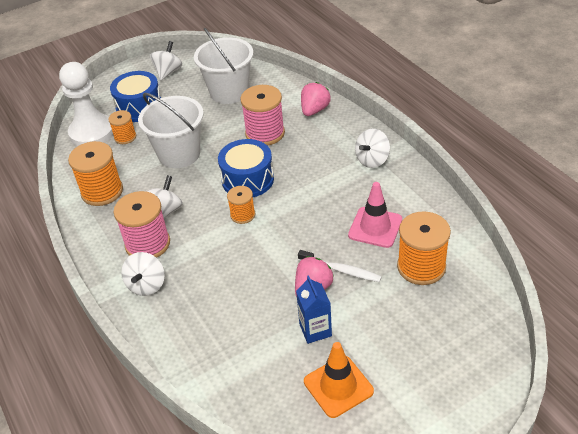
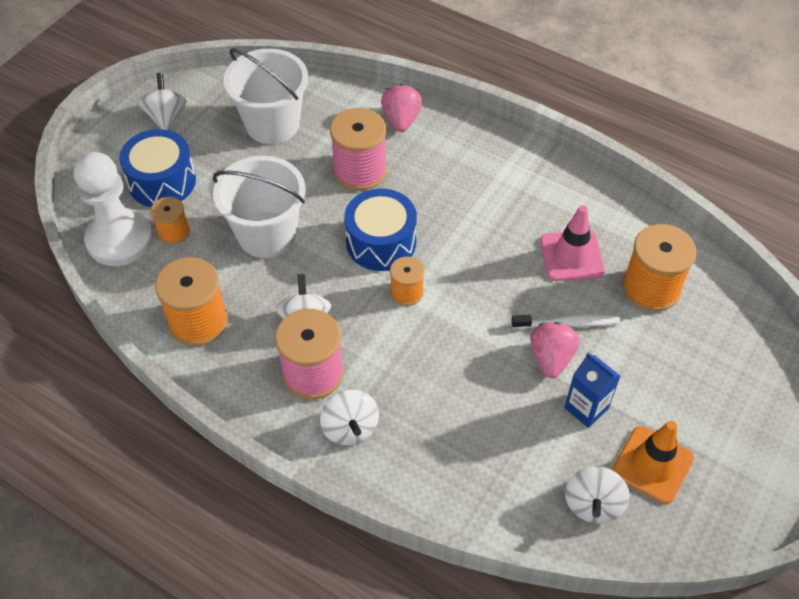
camera: 30 degrees left, 10 degrees up
(372, 160) = (514, 169): white spinning top -> white spinning top (593, 504)

